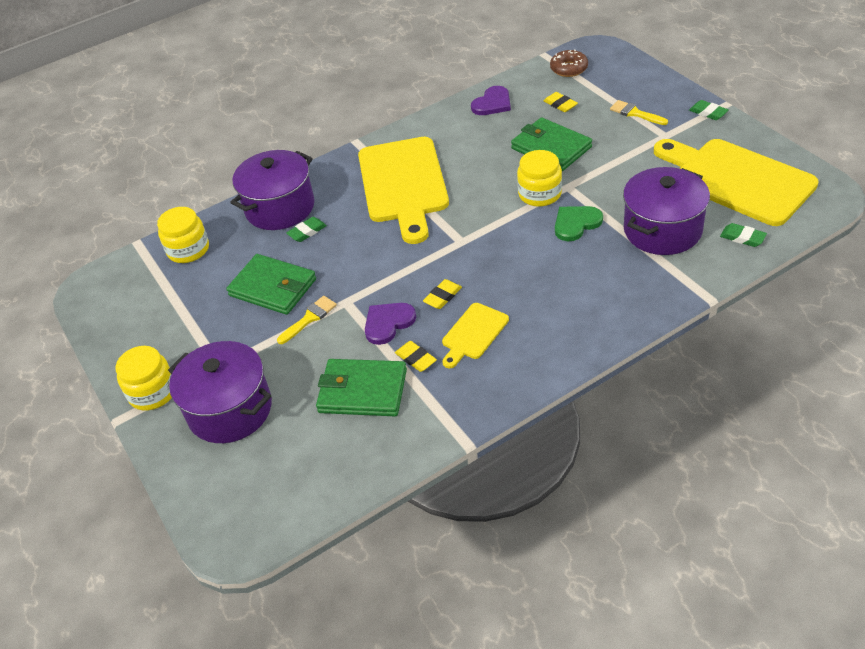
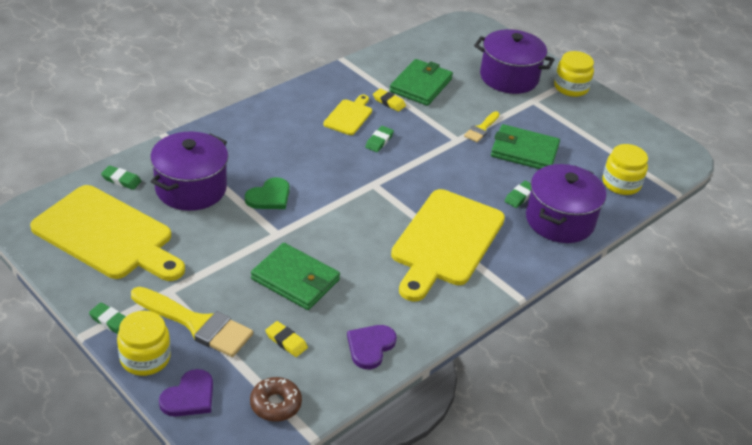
camera: 160 degrees right, 5 degrees down
(362, 391) = (421, 85): green wallet -> green wallet turned 60 degrees counterclockwise
(388, 323) = (417, 124): purple heart -> purple heart (189, 396)
(403, 184) = (445, 241): yellow cutting board -> yellow cutting board turned 135 degrees counterclockwise
(443, 296) = (379, 141): yellow eraser -> green eraser
(540, 194) = (305, 226): yellow jar -> yellow jar (145, 358)
(635, 113) = (197, 324): yellow brush -> yellow brush, size x1.88

